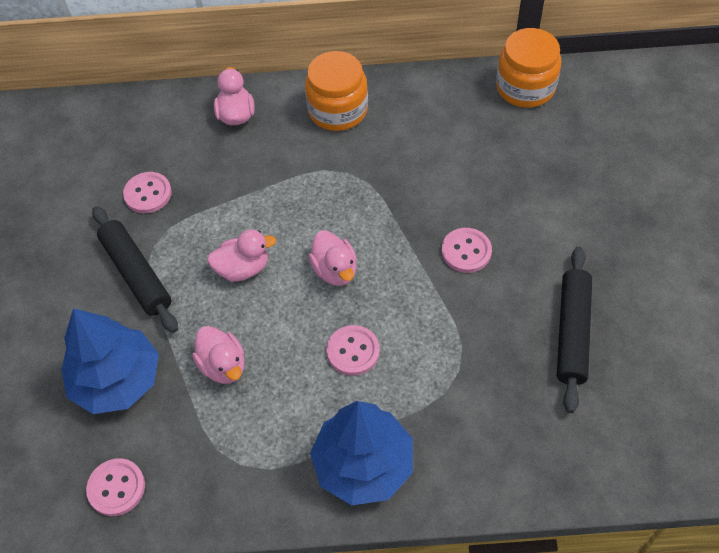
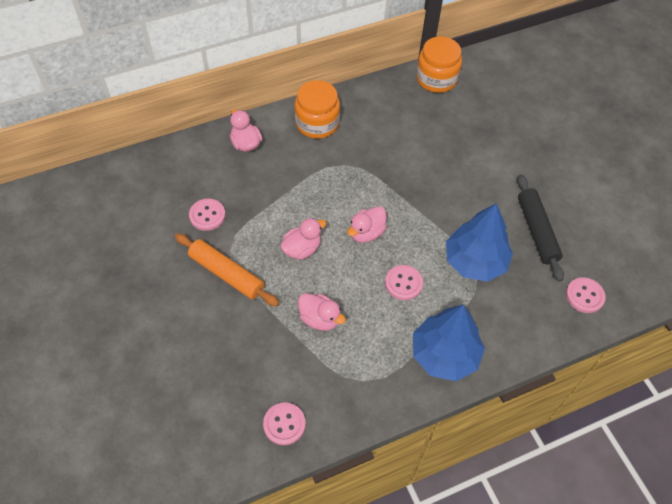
camera: 25 degrees left, 0 degrees up
(117, 380) = (248, 351): blue tree -> blue tree (475, 261)
(136, 274) = (226, 274): black rolling pin -> orange rolling pin
(335, 270) = (366, 233): pink duck -> pink duck turned 90 degrees clockwise
(466, 251) = (447, 197): pink button -> pink button (584, 296)

